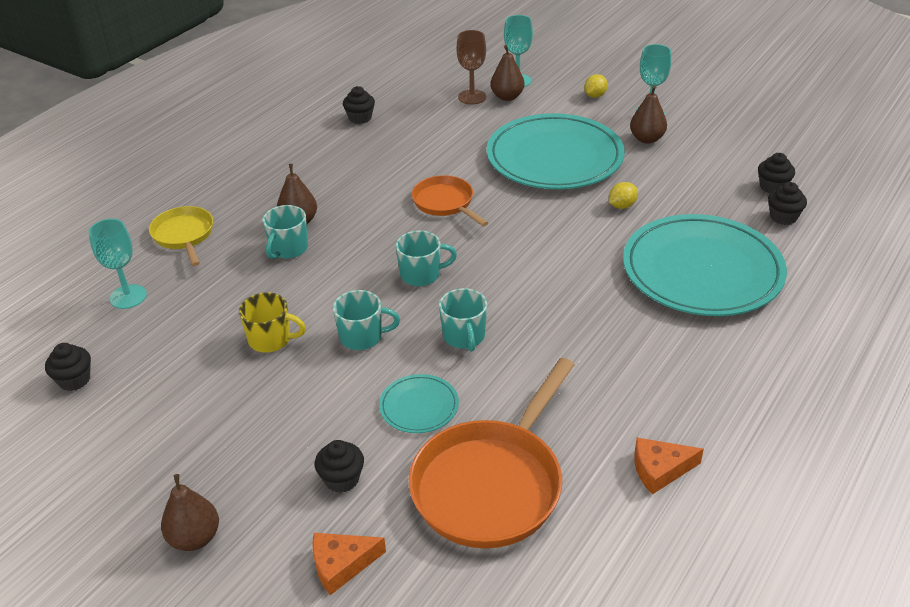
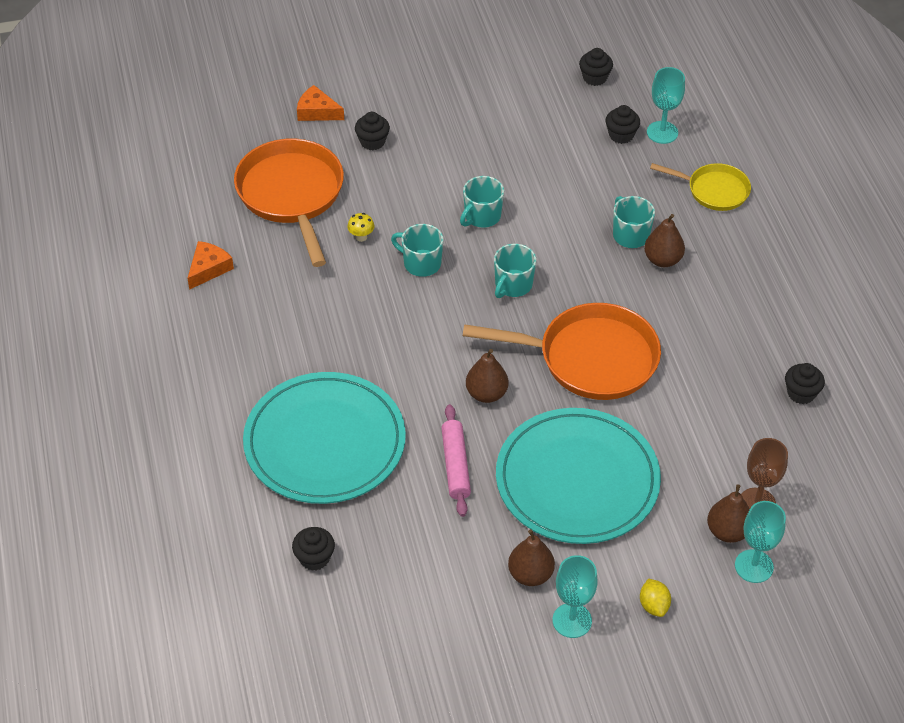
camera: 130 degrees right, 10 degrees up
(195, 538) = (402, 72): brown pear -> brown pear (486, 394)
(271, 339) = (532, 174): yellow mug -> none
(341, 565) = (317, 111): orange cheese -> orange cheese turned 90 degrees counterclockwise
(419, 406) = (386, 204): turquoise plate -> none
(445, 203) = (590, 358): orange pan -> orange pan, size x1.78
(482, 393) = (361, 237): none -> yellow mushroom
(622, 206) = (455, 465): yellow lemon -> pink rolling pin
(772, 187) = (356, 594): black cupcake -> black cupcake (621, 135)

